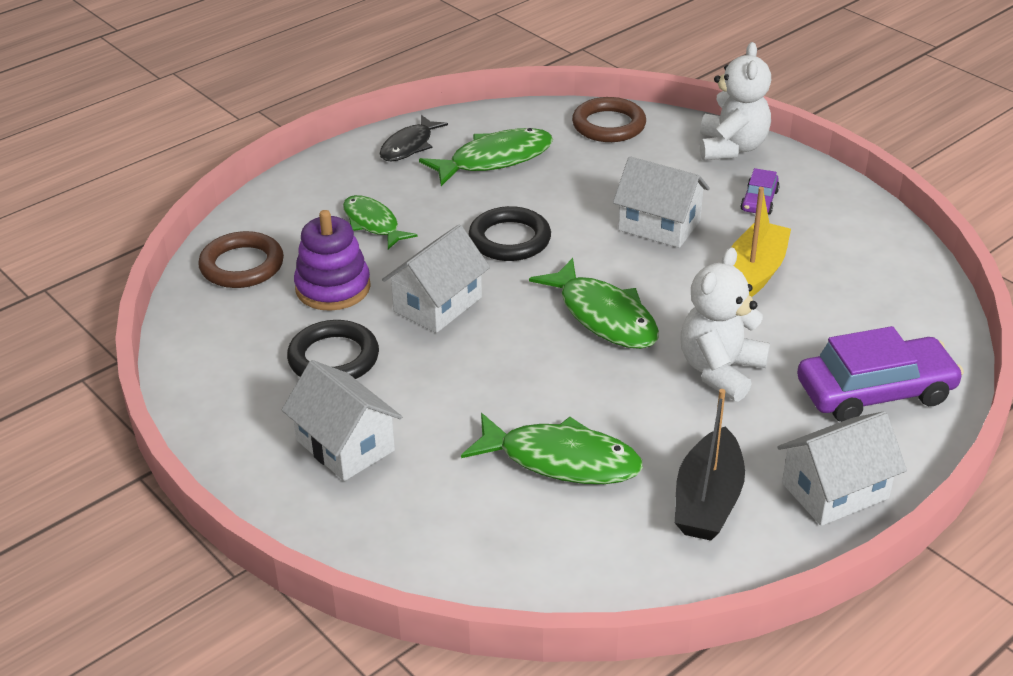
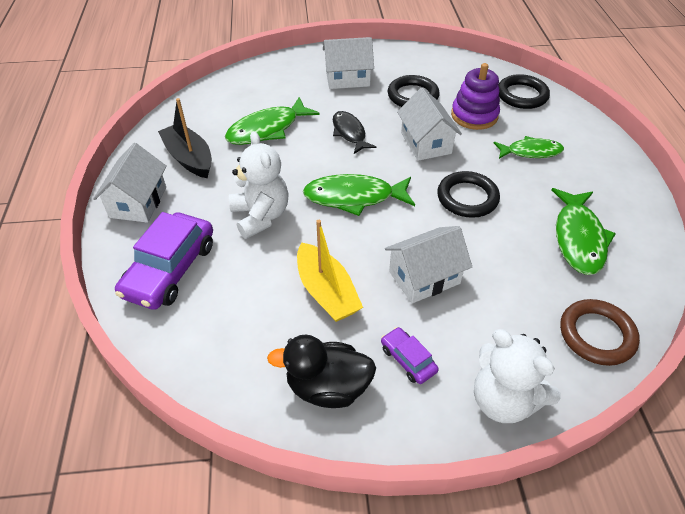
camera: 125 degrees right, 10 degrees up
(242, 265) = (522, 95): brown ring -> black ring
(409, 146) = (626, 205): black fish -> black fish (349, 133)
(841, 228) = (327, 387): none -> black duck

